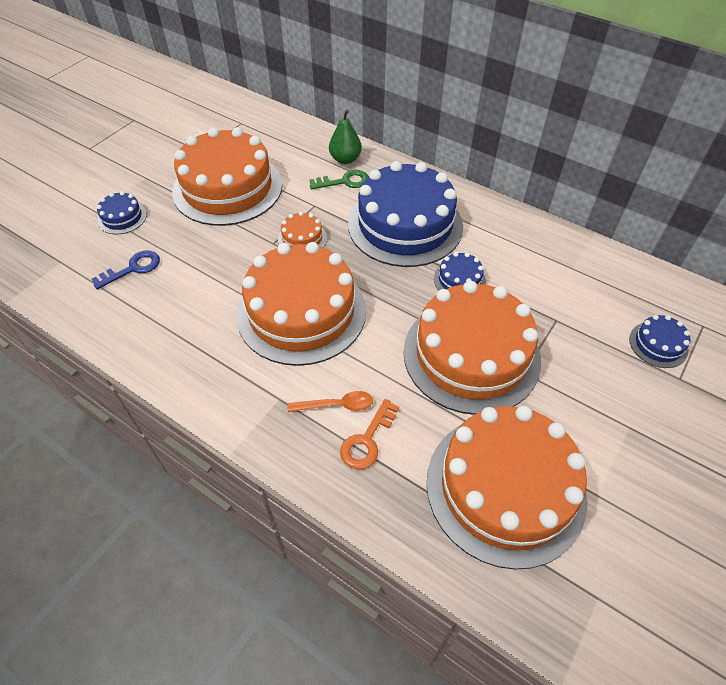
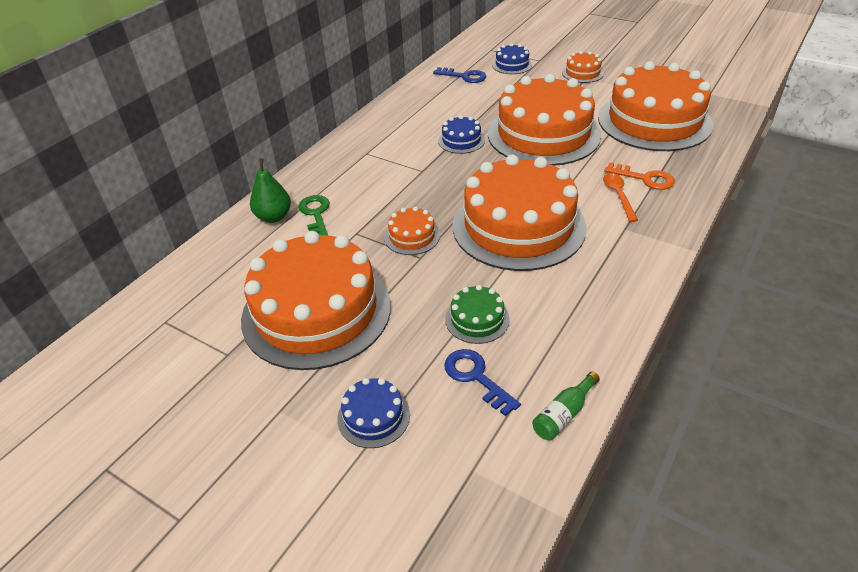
camera: 90 degrees left, 10 degrees down
(80, 313) = (564, 414): none -> green bottle
(190, 273) = (477, 319): none -> green cake
(405, 225) = (389, 171): blue cake -> none
(614, 292) = (464, 76): none -> blue key
(646, 426) = (582, 73): none -> orange cake

